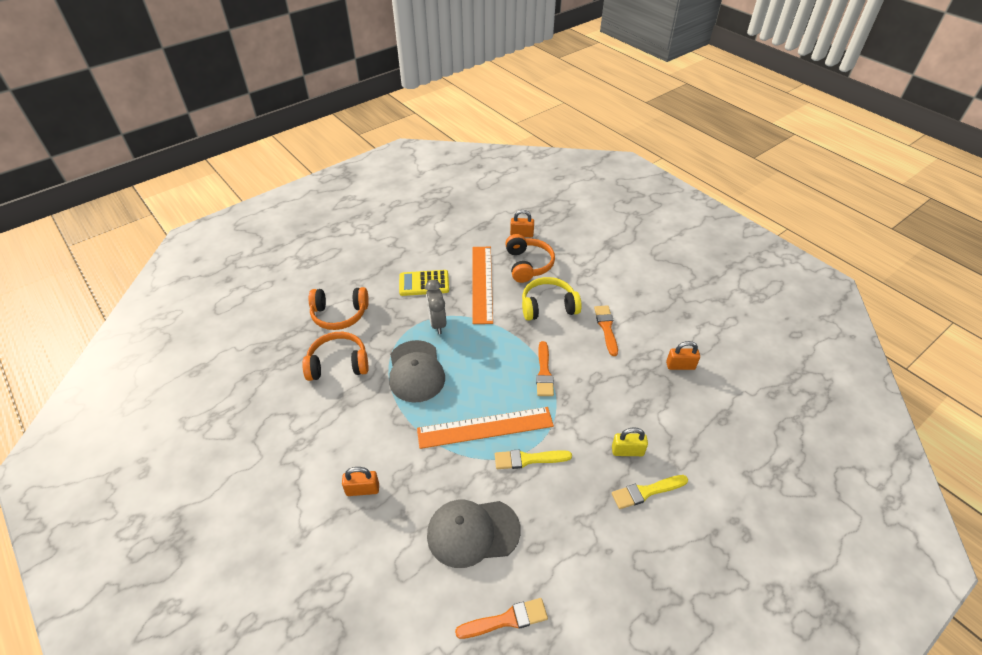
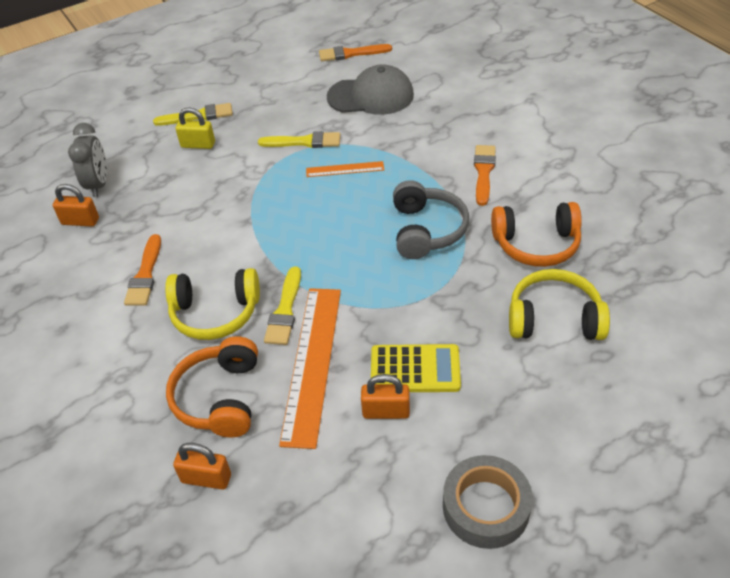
camera: 170 degrees left, 0 degrees up
(339, 314) = (554, 318): orange headphones -> yellow headphones
(362, 489) = (479, 125): orange padlock -> orange padlock (386, 411)
(392, 233) = (486, 507): none -> grey tape
(416, 371) = (426, 230): grey cap -> grey headphones
(437, 323) = (394, 295): grey clock -> grey clock (98, 185)
(485, 427) = (345, 169): orange ruler -> orange ruler, size x0.50
(505, 310) = (285, 310): none -> yellow brush
(544, 372) = (257, 221): orange brush -> orange brush (483, 172)

